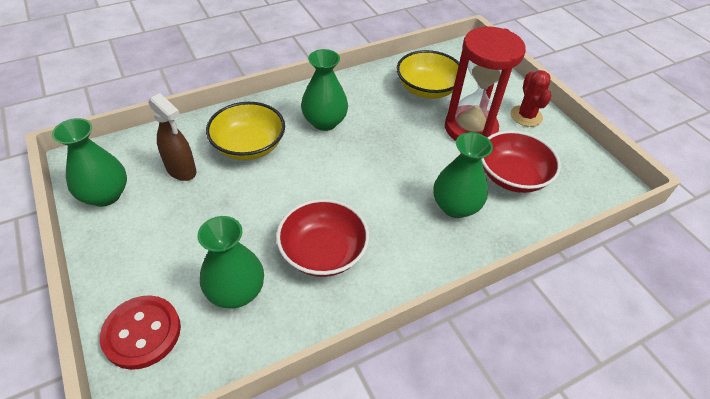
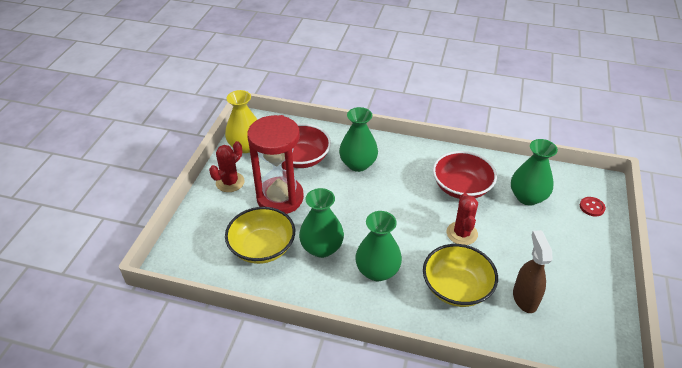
camera: 135 degrees left, 5 degrees down
(105, 195) = (595, 313): green vase -> green vase (322, 248)
(142, 333) = (592, 207): red button -> red button, size x0.51
(280, 196) = (462, 233): none -> red cactus
(573, 154) = (246, 146): none -> yellow vase

